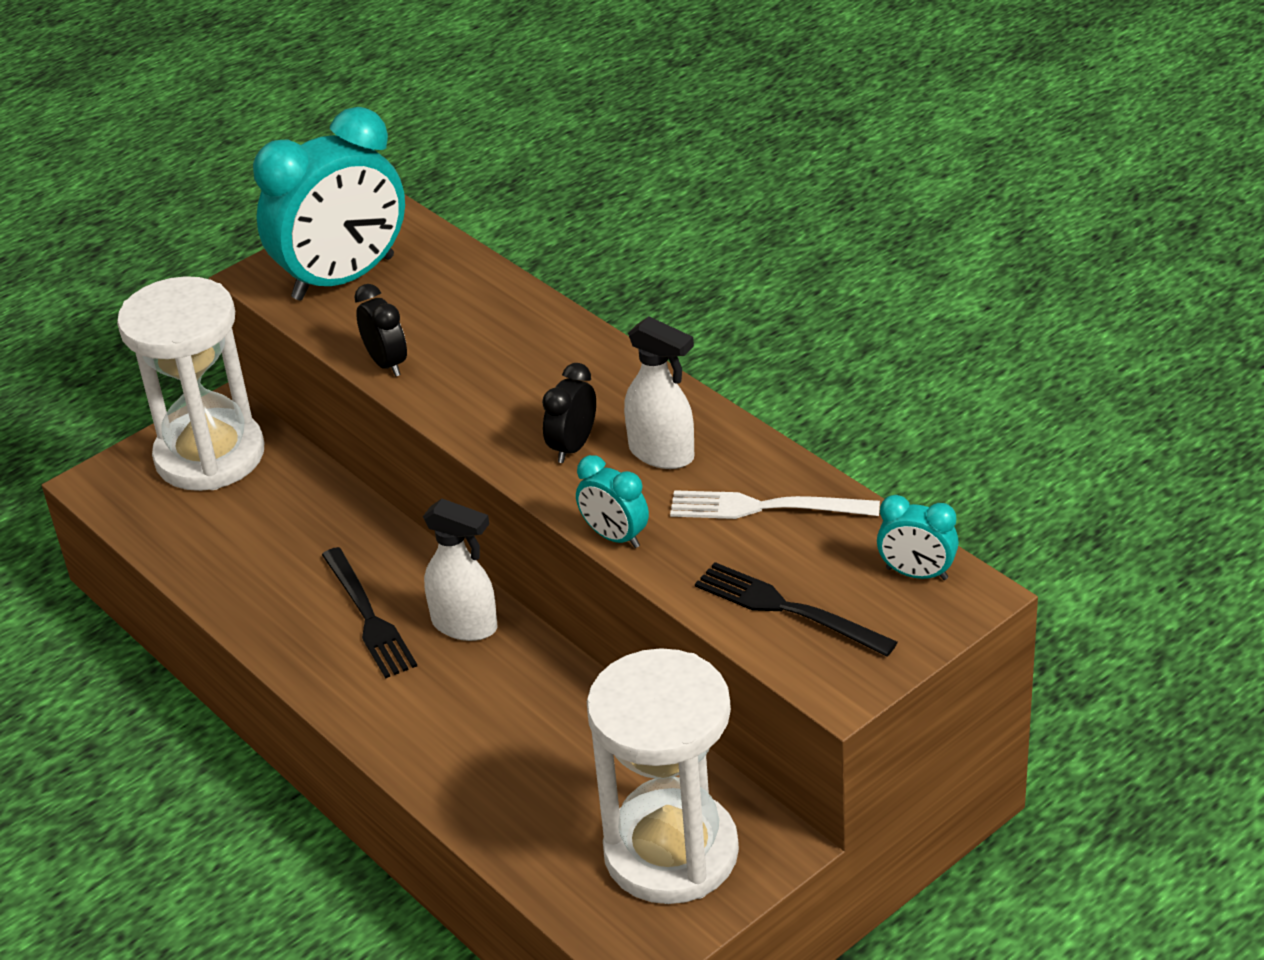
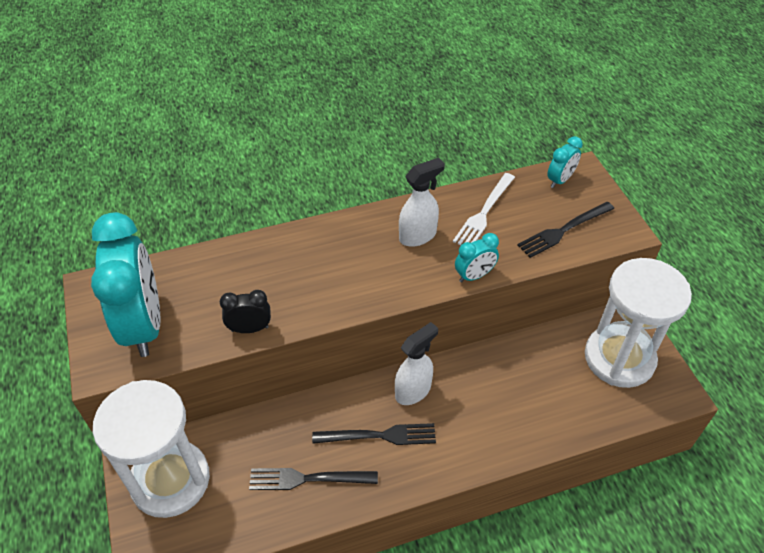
camera: 70 degrees left, 10 degrees up
(267, 573) = (307, 479): none -> black fork
(573, 447) = (388, 269): black clock -> none

